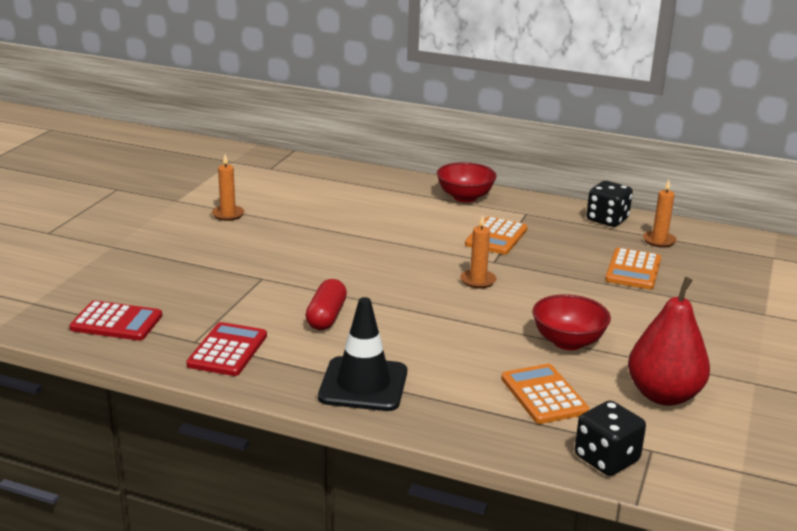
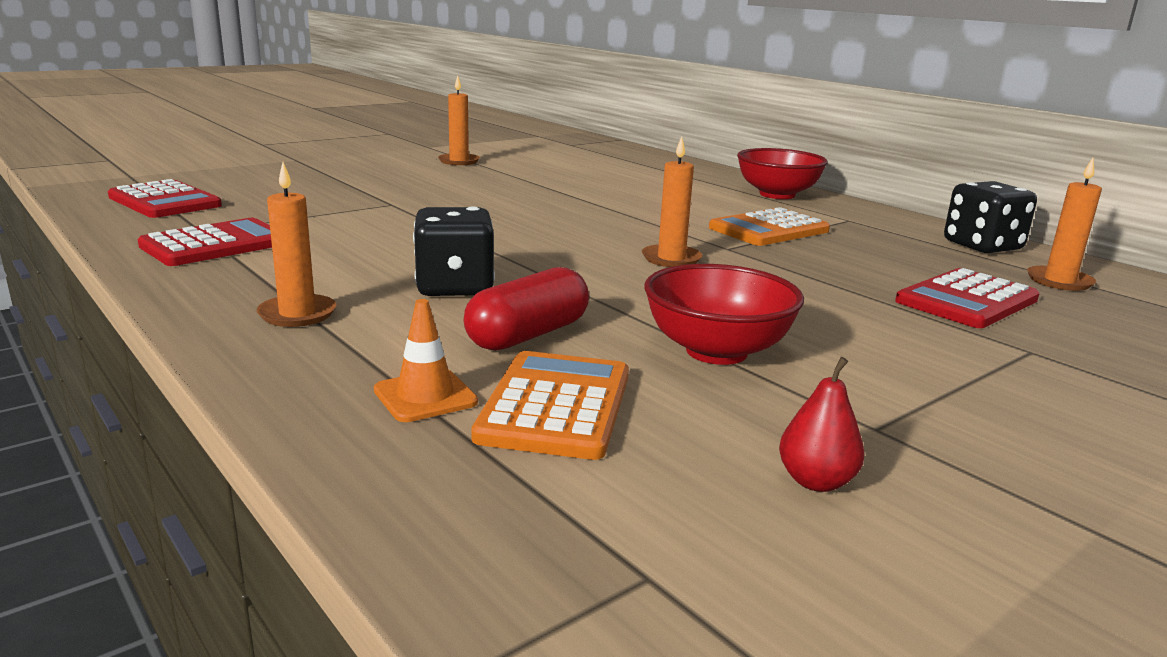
camera: 30 degrees right, 5 degrees down
(326, 317) = (396, 245): red capsule -> red capsule (528, 335)
(363, 384) = (297, 314): black traffic cone -> orange candle
(490, 409) = (425, 396): none -> orange traffic cone
(606, 459) = (513, 554): black dice -> black dice (454, 287)
(633, 270) = (967, 300): orange calculator -> red calculator
(663, 395) = (816, 481): red pear -> red pear, size x0.41

